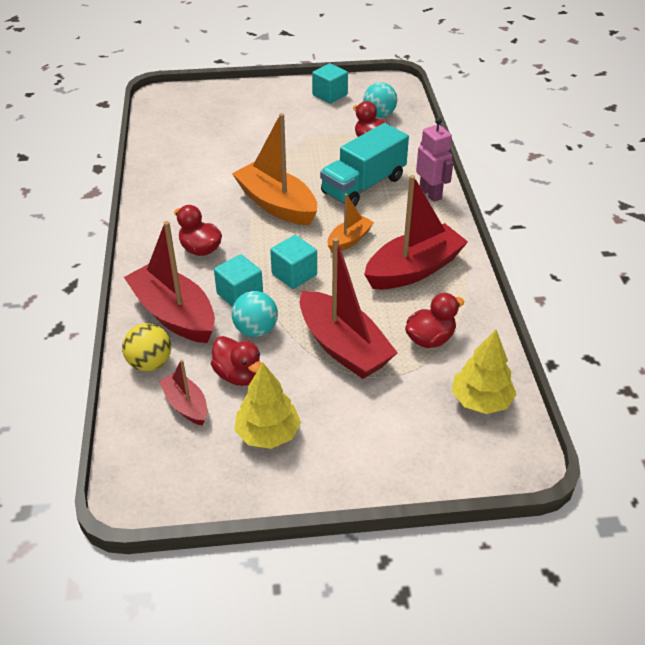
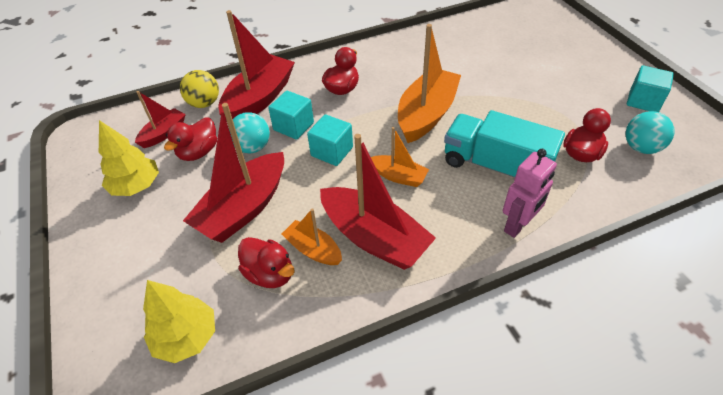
camera: 75 degrees right, 5 degrees up
(413, 307) = (313, 250): none -> orange boat

